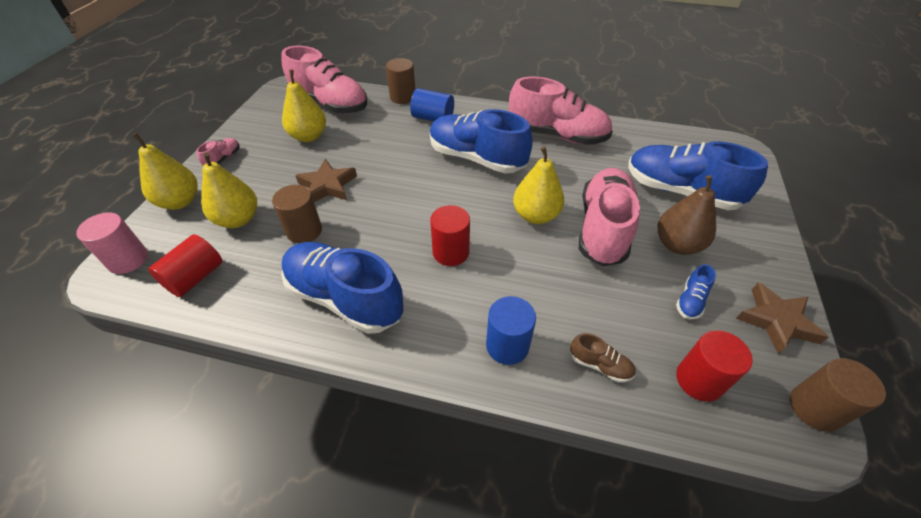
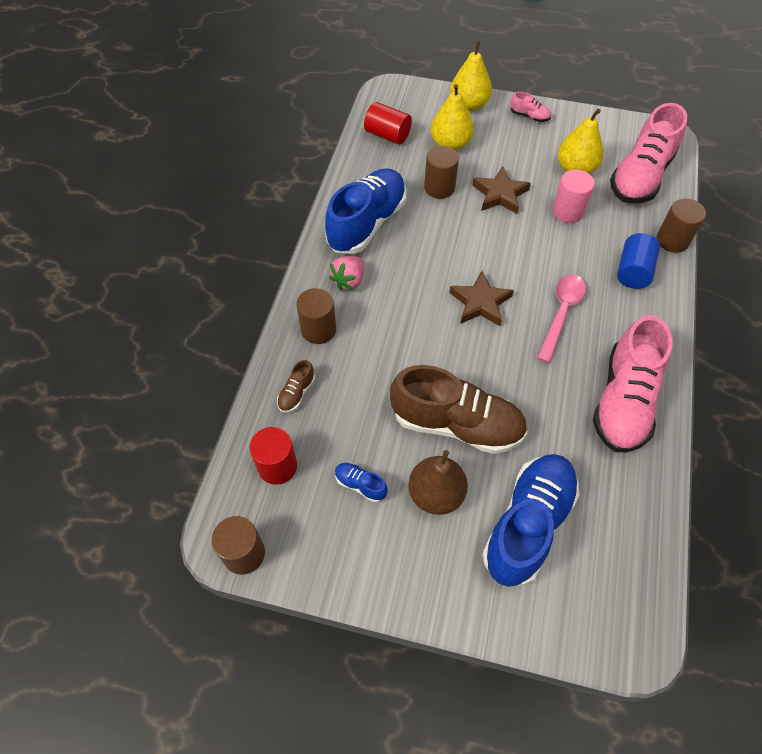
camera: 90 degrees right, 10 degrees up
(128, 260) = (404, 95): pink cylinder -> pink cylinder (567, 211)
(434, 315) = (349, 281): none -> pink strawberry
(451, 252) = (418, 291): red cylinder -> none
(476, 158) = (561, 313): blue shoe -> pink spoon
(507, 345) = (318, 329): blue cylinder -> brown cylinder
(535, 215) = (472, 363): yellow pear -> none
(603, 228) = (457, 424): pink shoe -> brown shoe
(776, 321) = (334, 560): brown star -> brown star (480, 303)

